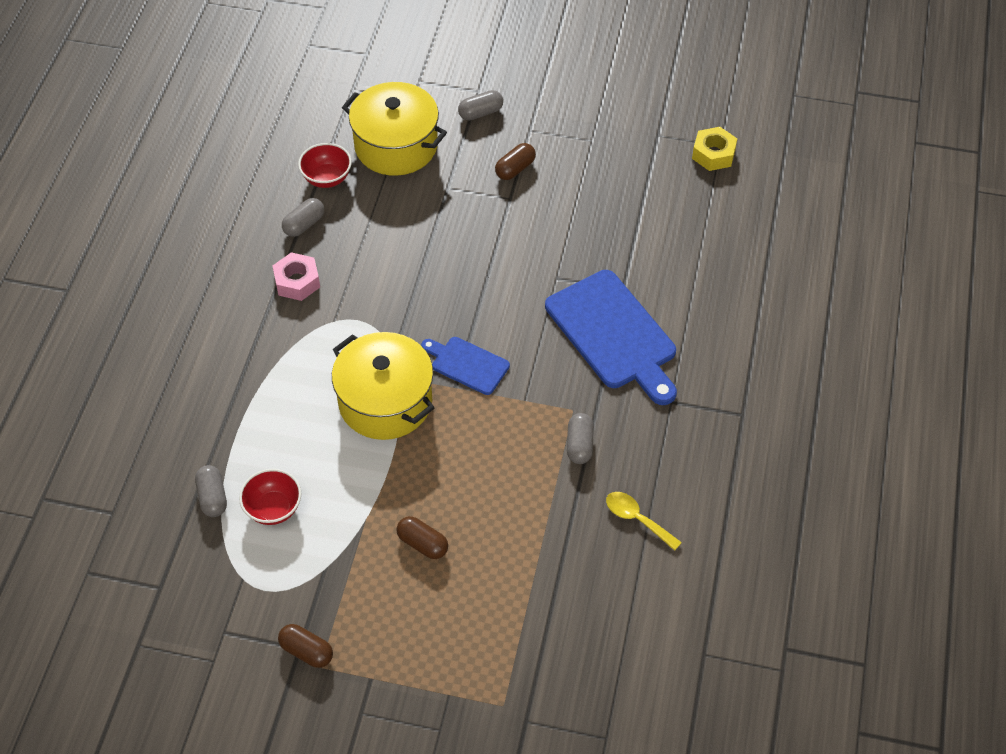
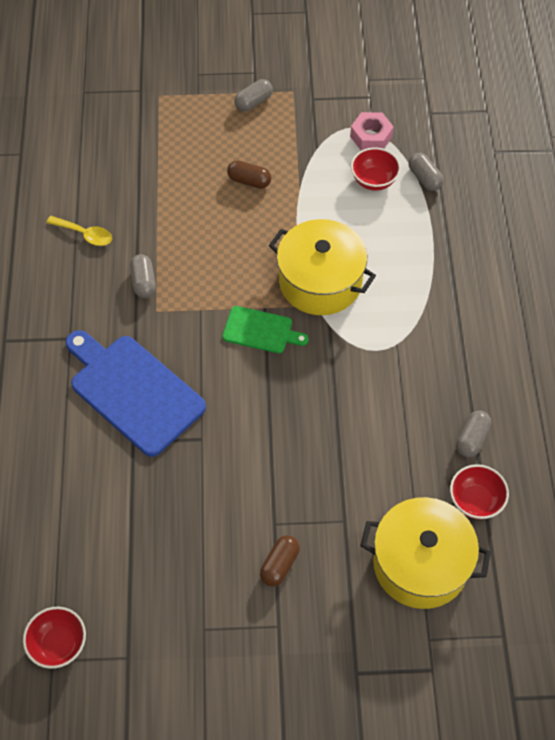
camera: 165 degrees right, 5 degrees up
(297, 282) = (448, 375): pink nut -> pink nut (371, 136)
(306, 651) = (306, 98): brown capsule -> none
(467, 364) = (261, 331): blue cutting board -> green cutting board
(480, 113) = (343, 638): grey capsule -> grey capsule (253, 102)
(713, 154) = (59, 644): yellow nut -> red bowl

